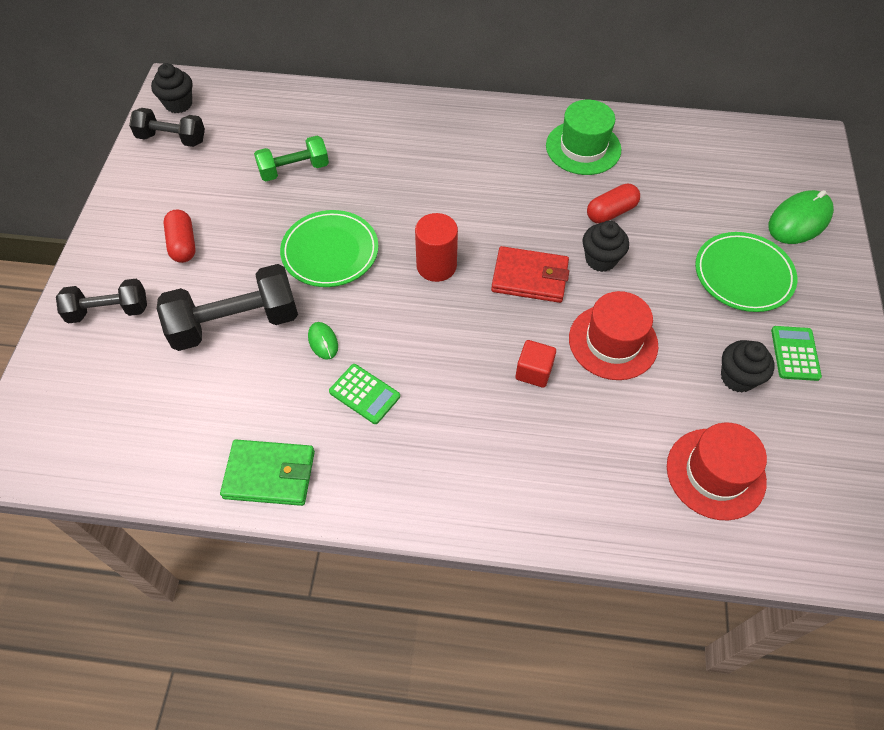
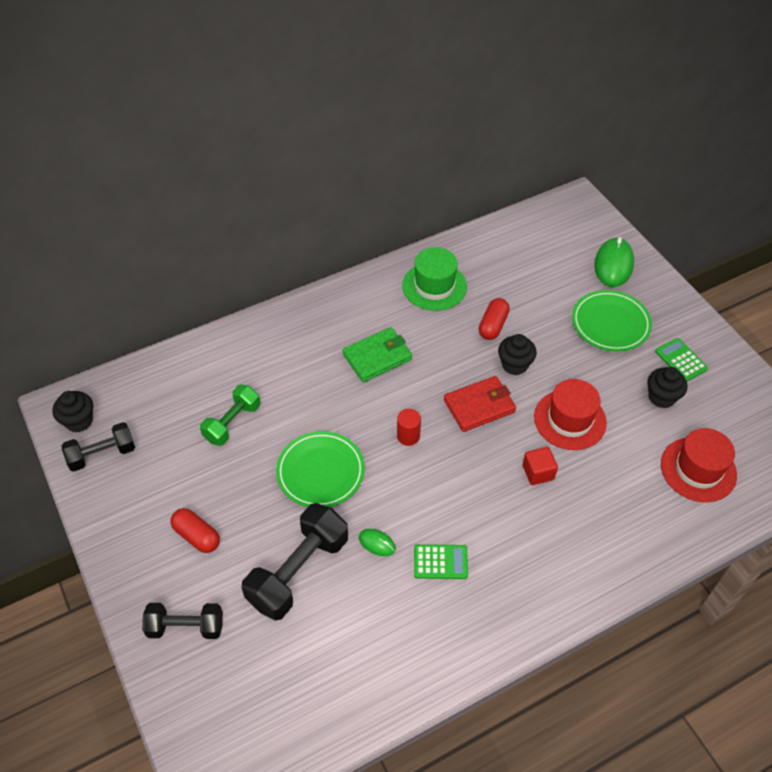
camera: 35 degrees left, 5 degrees down
(109, 311) = (186, 627): black dumbbell -> black dumbbell turned 45 degrees clockwise
(269, 474) = (426, 664): green wallet -> green wallet (377, 357)
(436, 266) = (408, 436): red cylinder -> red cylinder, size x0.66

